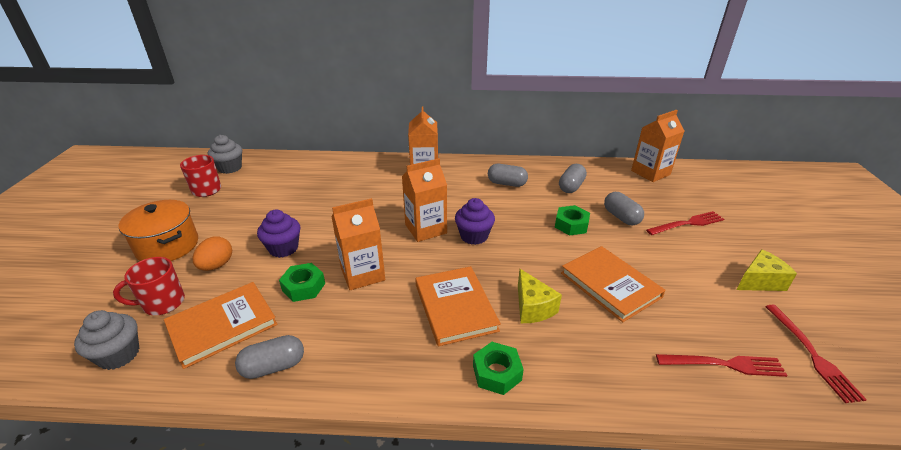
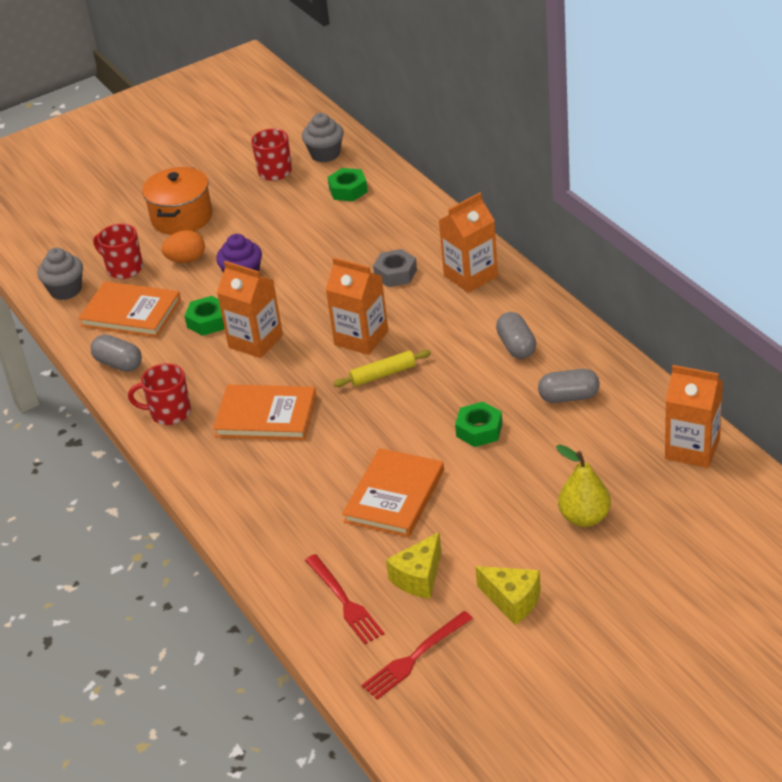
camera: 60 degrees right, 5 degrees up
(383, 192) = (395, 273): none -> grey nut
(383, 363) = (169, 412): none -> red mug
(455, 307) = (266, 416): orange book -> orange book turned 60 degrees clockwise
(474, 236) = (383, 374): purple cupcake -> yellow rolling pin
(497, 373) = (213, 474): green nut -> green nut (348, 190)
(532, 307) = (310, 460): yellow cheese -> yellow cheese (419, 577)
(621, 217) = (539, 461): grey capsule -> none
(687, 223) = (584, 517): red fork -> yellow pear

